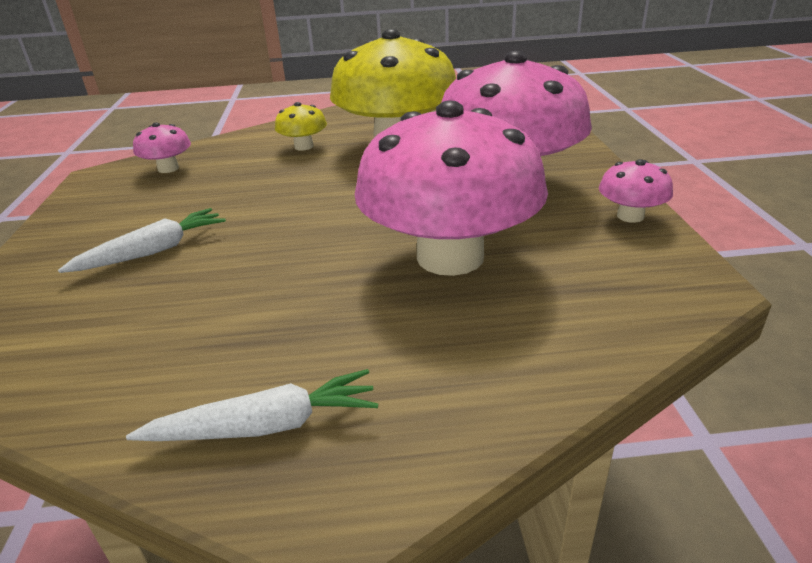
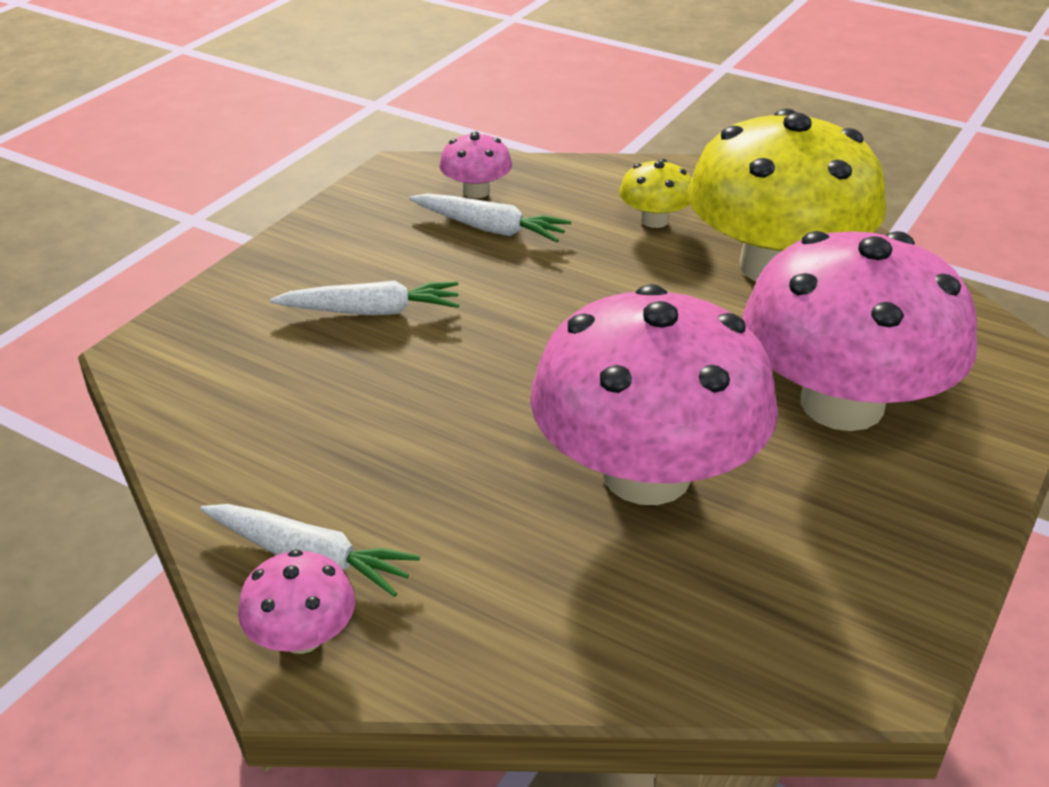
camera: 35 degrees right, 5 degrees up
(199, 182) = (490, 229): none -> white carrot
(630, 216) = (935, 535): pink mushroom -> pink mushroom (302, 636)

